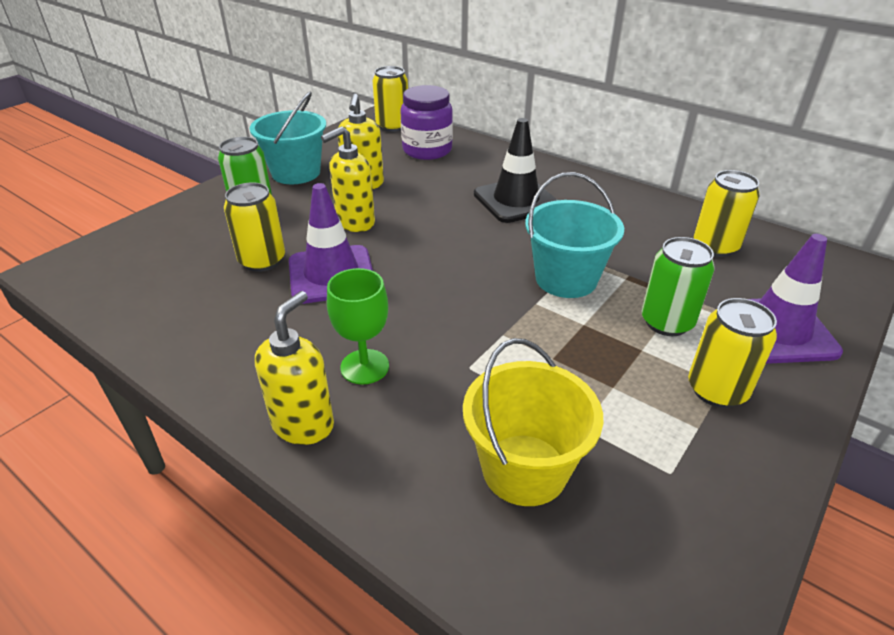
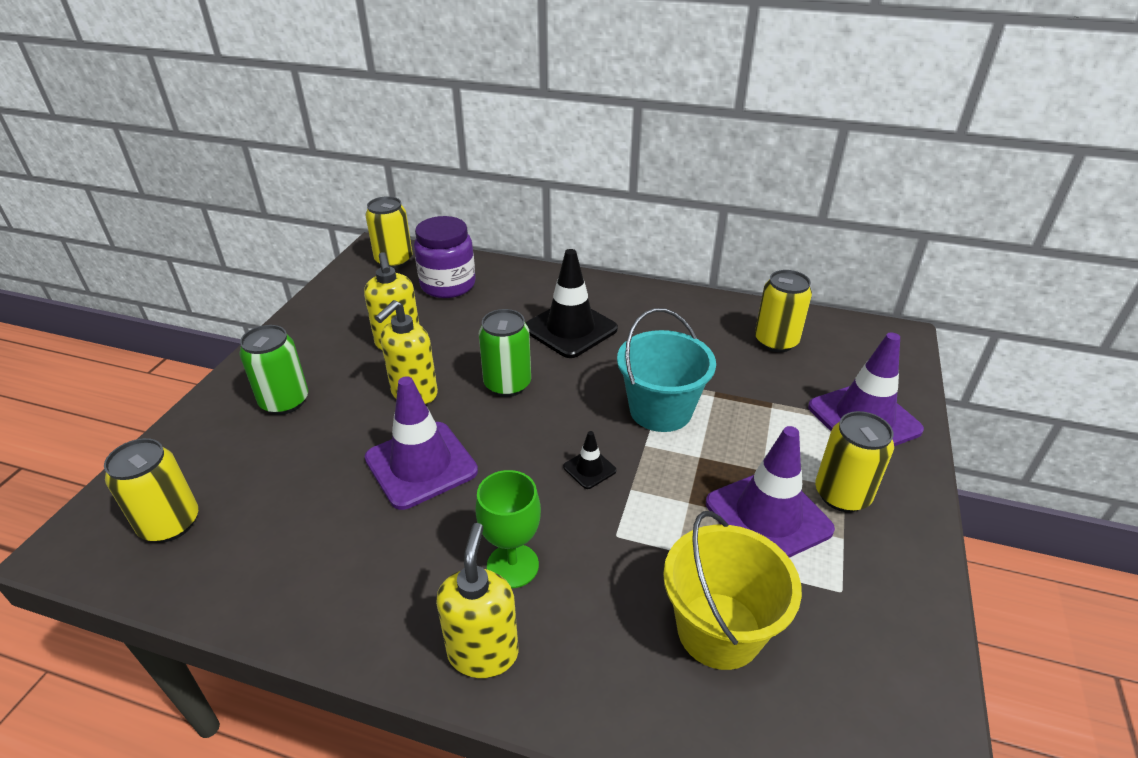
camera: 20 degrees left, 0 degrees up
(262, 261) = (333, 467): yellow can -> yellow can (170, 523)
(296, 173) = (312, 343): turquoise bucket -> none
(473, 310) = (589, 469): none -> black traffic cone
(626, 389) = (768, 516): none -> purple traffic cone
(666, 322) = (770, 435): green can -> green can (507, 384)

